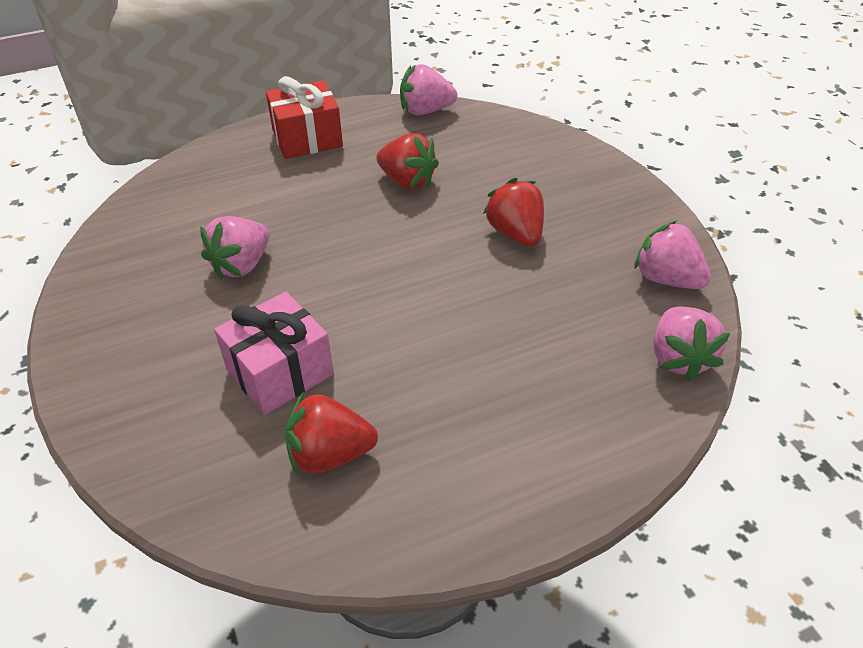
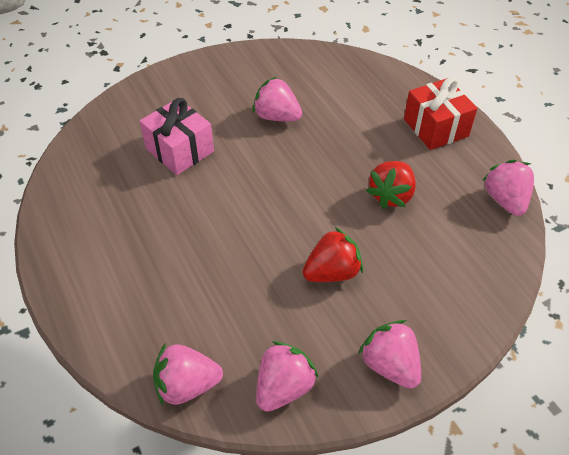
camera: 85 degrees right, 5 degrees up
(330, 454) = (114, 181): red strawberry -> none
(629, 205) = (390, 365): none -> pink strawberry

